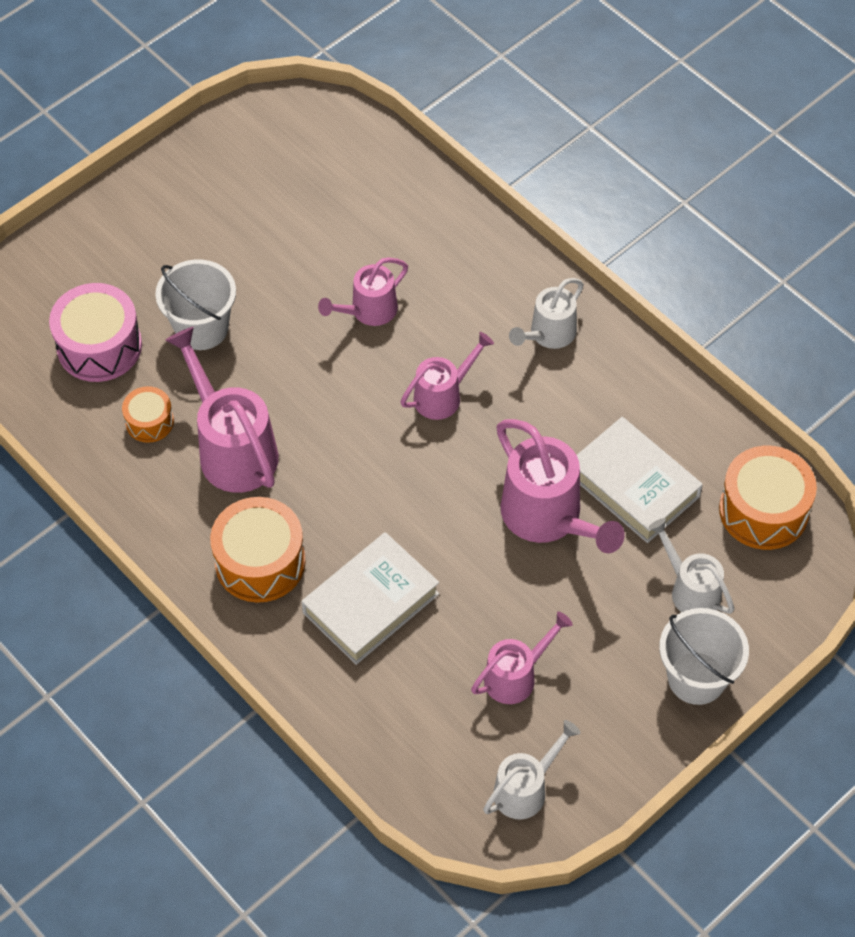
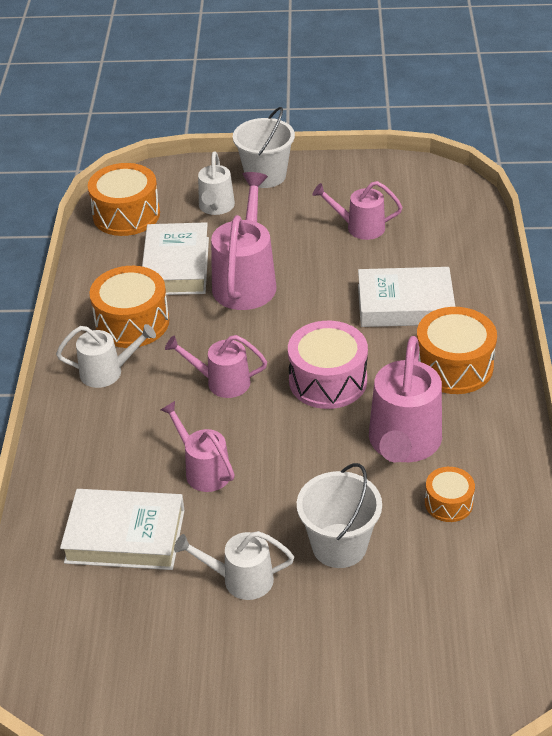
camera: 135 degrees left, 15 degrees down
(99, 346) = (437, 590): pink drum -> pink drum (328, 380)
(364, 224) = (125, 536): none -> white book
(368, 311) = (203, 469): pink watering can -> pink watering can turned 135 degrees counterclockwise
(526, 788) = (411, 186): white watering can -> white watering can (239, 579)
(592, 395) = (132, 322): none -> orange drum

